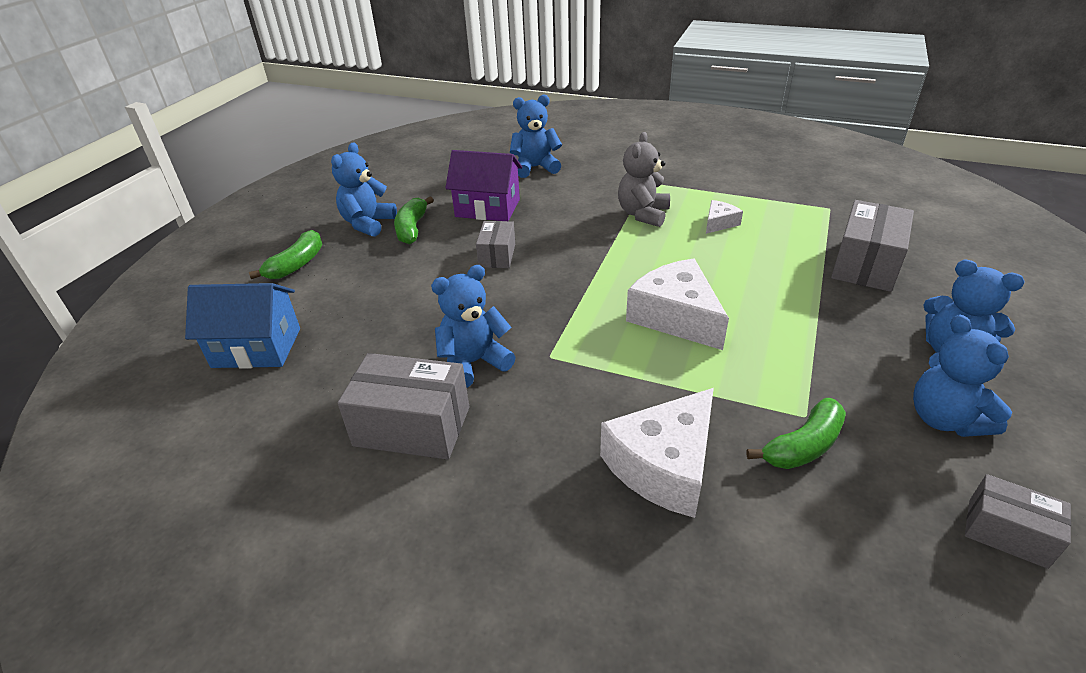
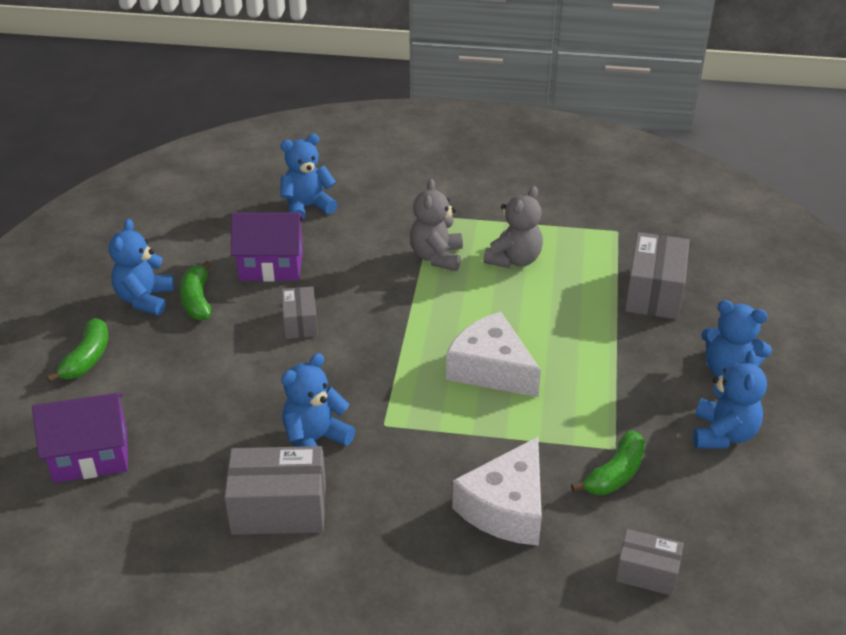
camera: 15 degrees left, 0 degrees up
(257, 347) = (91, 455): blue house -> purple house
(719, 223) = (514, 260): white cheese -> grey teddy bear
(944, 419) = (723, 434): blue teddy bear -> blue teddy bear turned 135 degrees counterclockwise
(1006, 533) = (766, 517): grey box -> grey box (647, 573)

